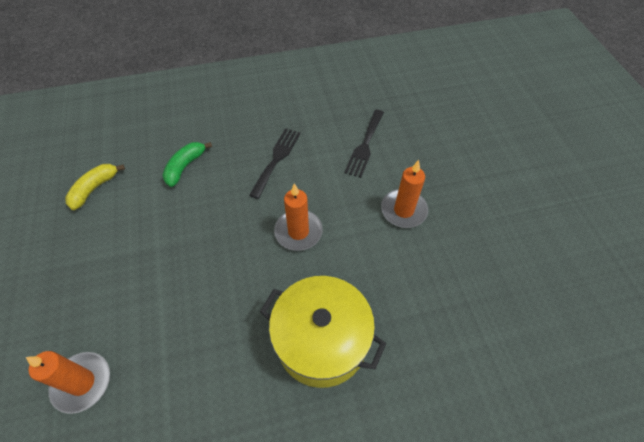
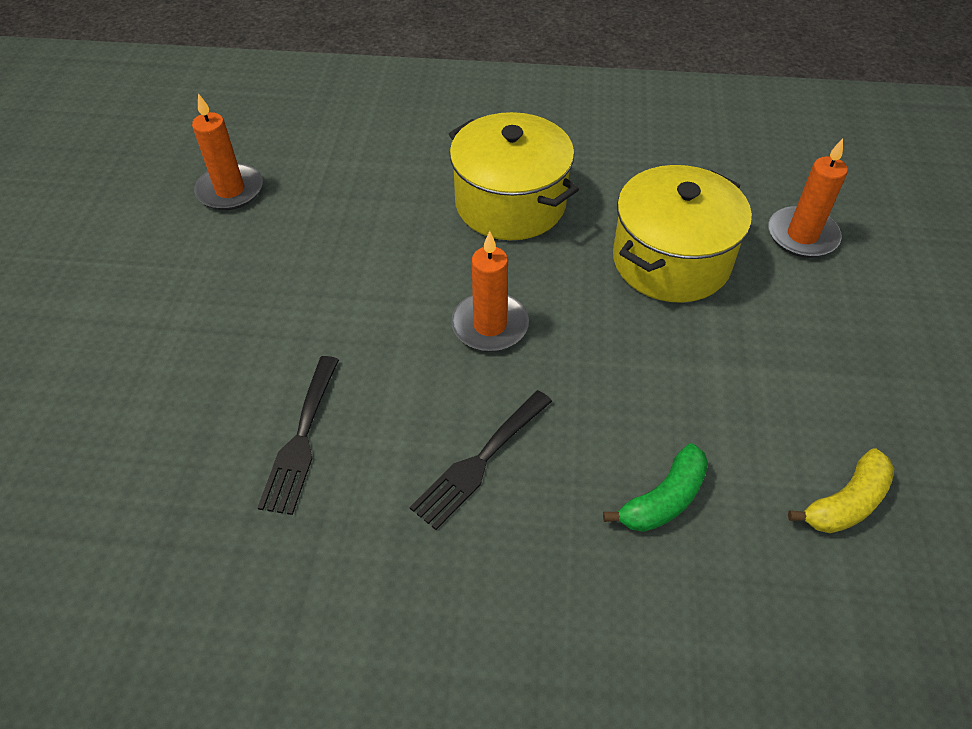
camera: 160 degrees left, 5 degrees down
(188, 321) = (671, 261): none -> yellow pot
(365, 146) = (301, 440): black fork -> black fork turned 150 degrees clockwise
(403, 210) = (315, 311): orange candle -> orange candle (230, 190)

